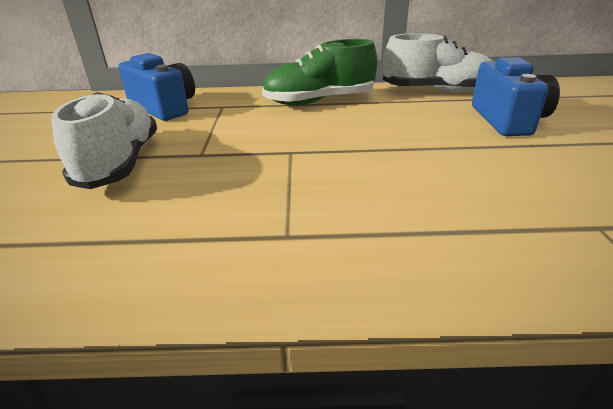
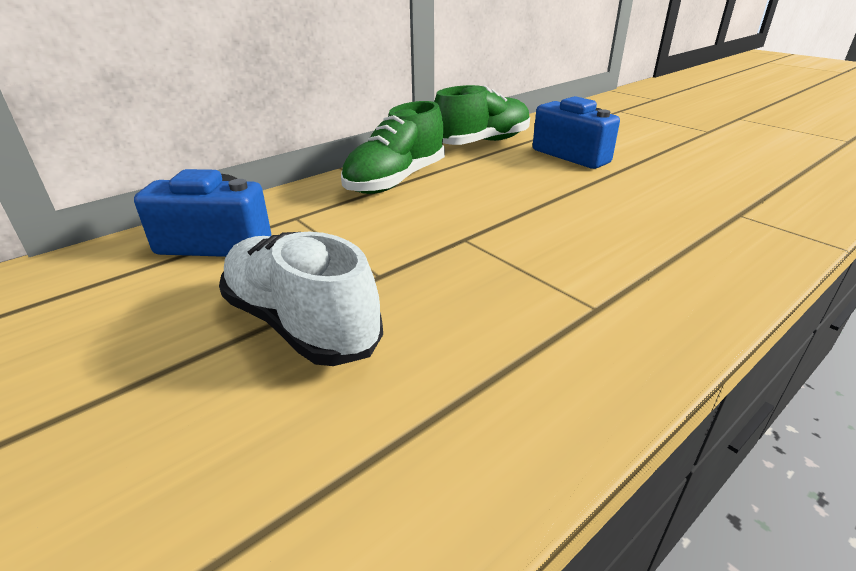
camera: 40 degrees left, 0 degrees up
(437, 91) = (482, 142): white shoe -> green shoe

